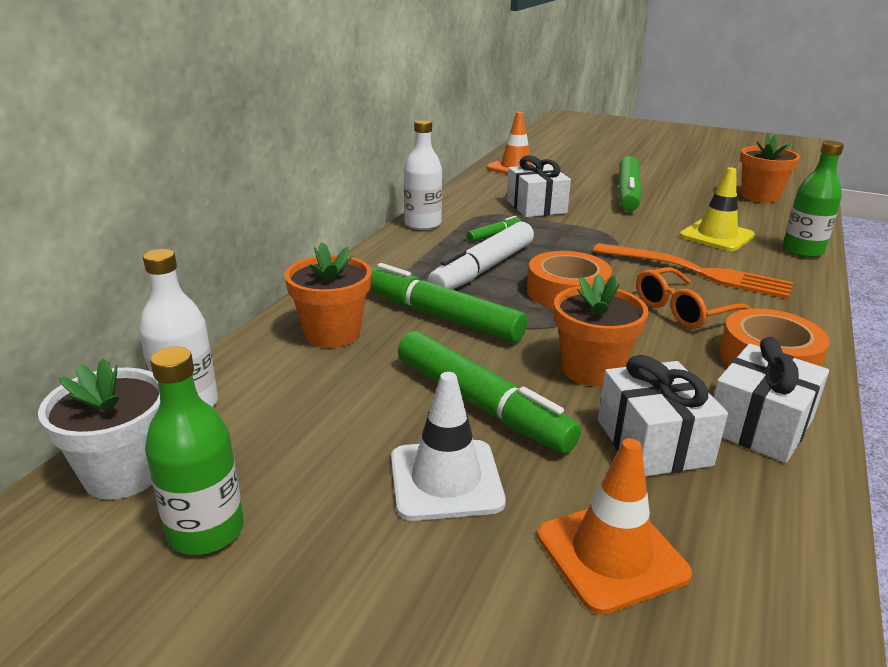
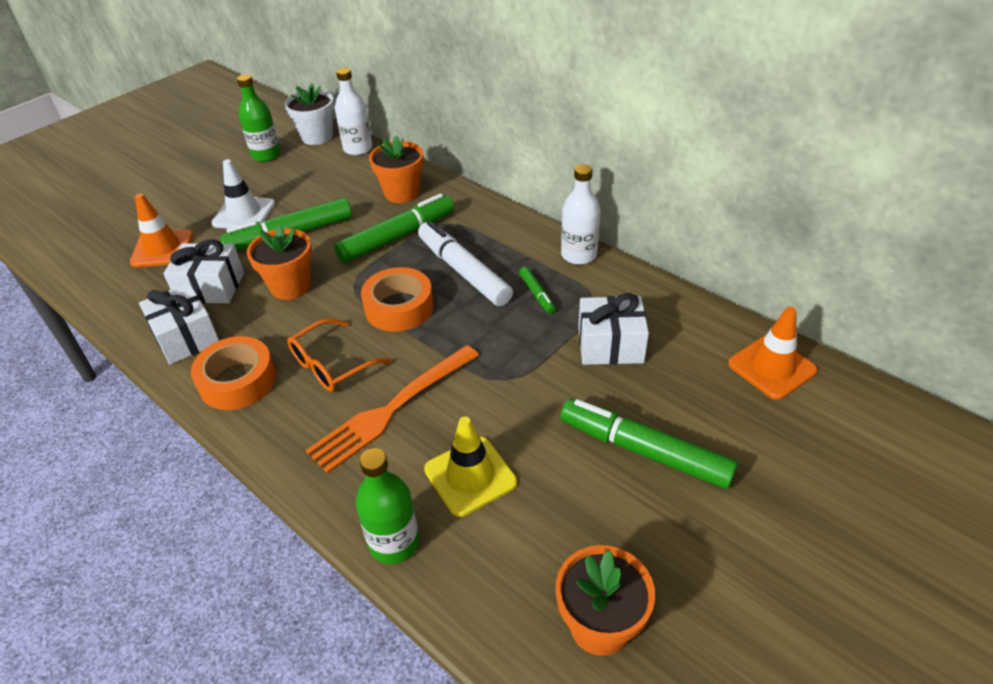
camera: 110 degrees right, 15 degrees up
(683, 310) = (331, 365): orange glasses -> orange glasses turned 120 degrees counterclockwise

